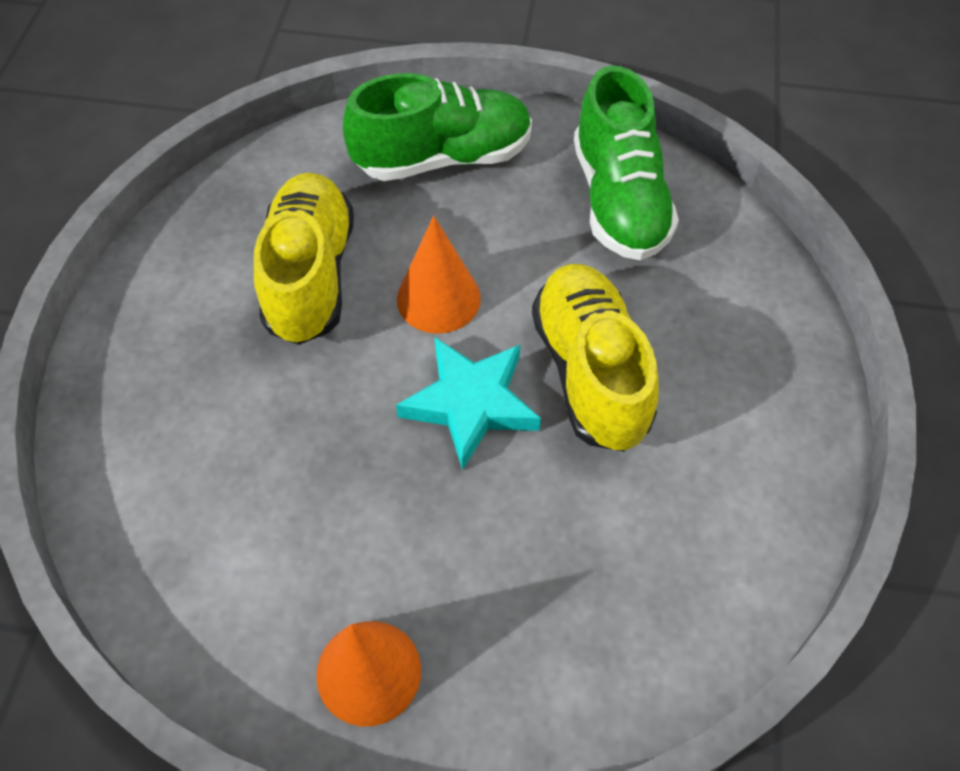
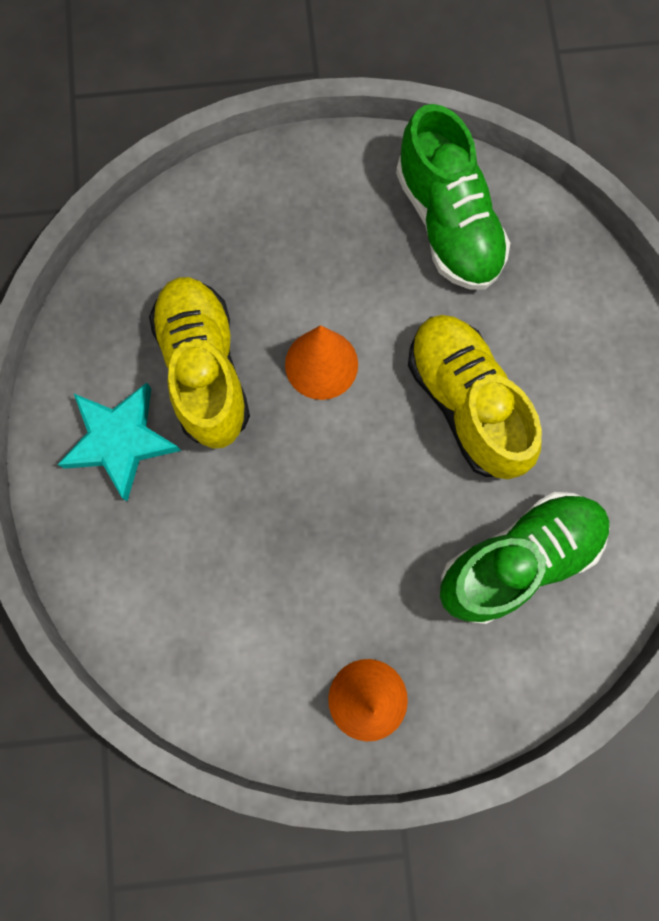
camera: 15 degrees left, 20 degrees up
(443, 157) = (280, 215): green shoe -> green shoe (518, 559)
(470, 404) = (377, 457): turquoise star -> turquoise star (120, 441)

